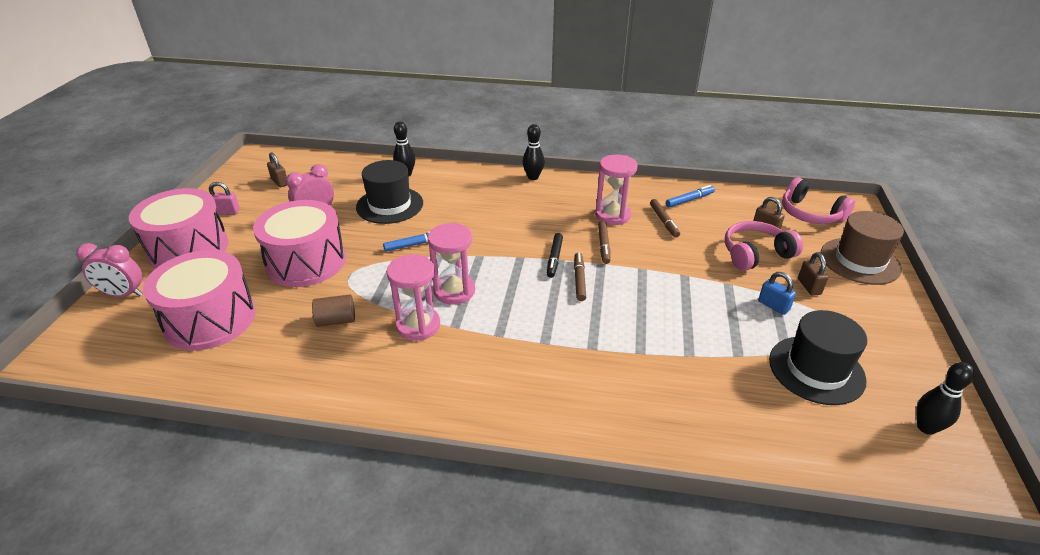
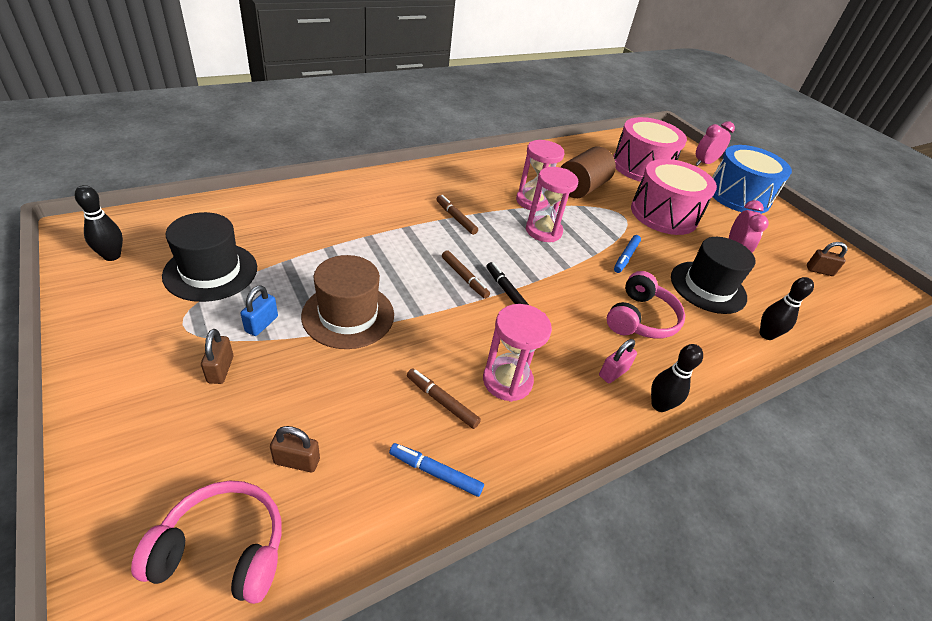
camera: 135 degrees right, 5 degrees up
(188, 248) = (738, 196): pink drum -> blue drum
(226, 212) = (782, 228): pink padlock -> pink padlock (613, 372)
(336, 320) = (581, 188): brown cylinder -> brown cylinder, size x1.76
(603, 245) = (478, 328): brown marker -> brown marker (456, 218)
(689, 200) = (435, 472): blue marker -> blue marker turned 90 degrees clockwise
(755, 254) = (299, 396): pink headphones -> pink headphones (640, 318)
(773, 306) = (261, 324): blue padlock -> blue padlock turned 75 degrees counterclockwise
(809, 286) = (220, 369): brown padlock -> brown padlock turned 45 degrees clockwise
(860, 261) = (140, 455): brown hat -> brown hat (348, 315)

